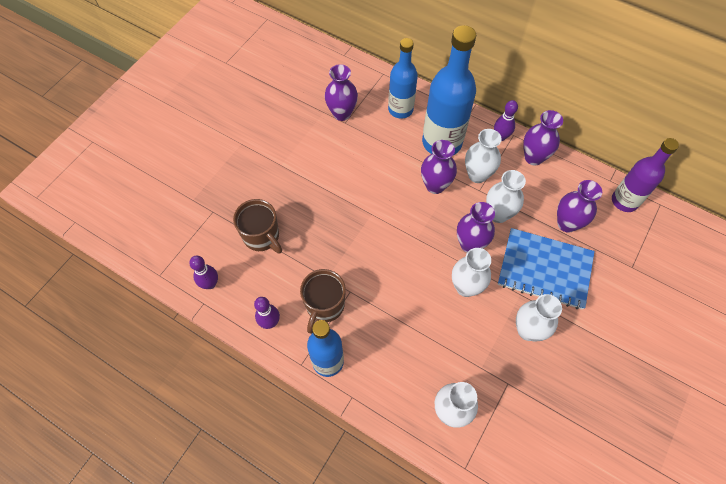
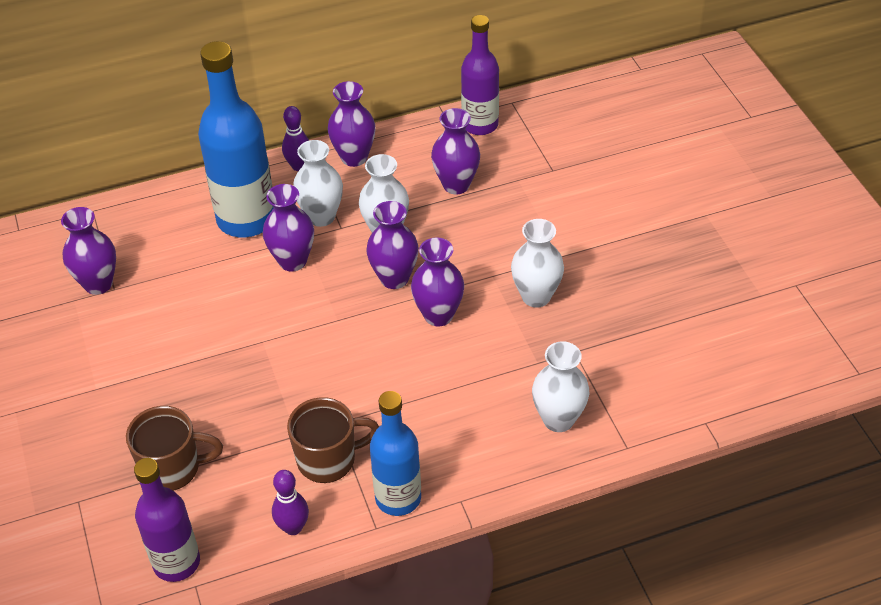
camera: 50 degrees left, 15 degrees down
(210, 284) = (176, 562): purple bowling pin -> purple bottle
(324, 306) = (328, 459): brown mug -> brown mug turned 75 degrees counterclockwise
(400, 109) = (160, 227): blue bottle -> none
(466, 287) = (438, 315): white vase -> purple vase
(545, 269) = (486, 237): blue notebook -> none

